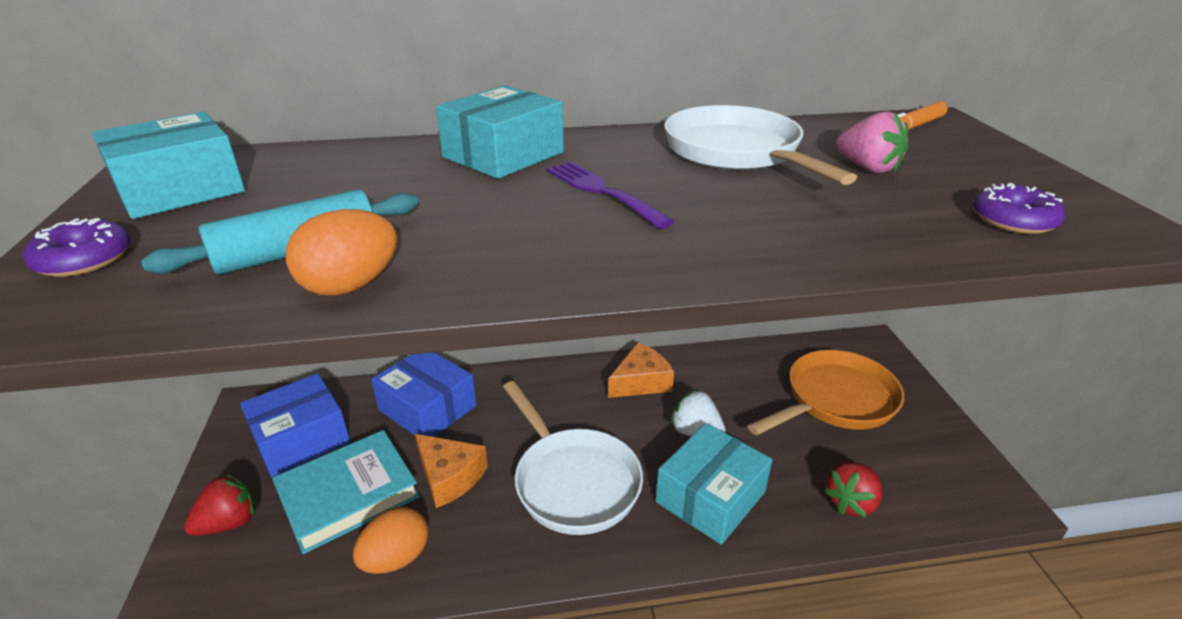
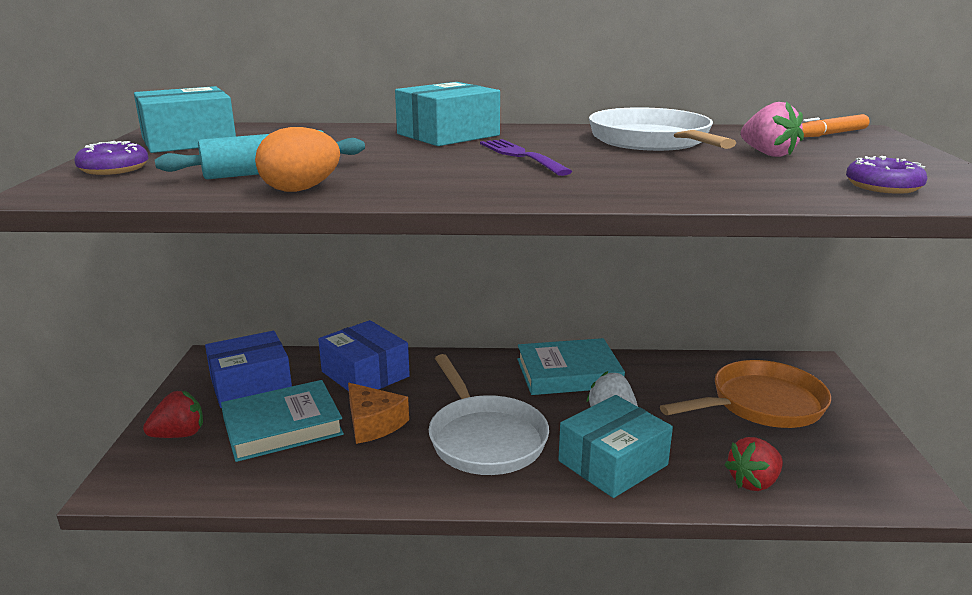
camera: 10 degrees right, 10 degrees down
(396, 558) = (313, 473): orange egg -> none
(641, 382) = (568, 373): orange cheese -> turquoise book

